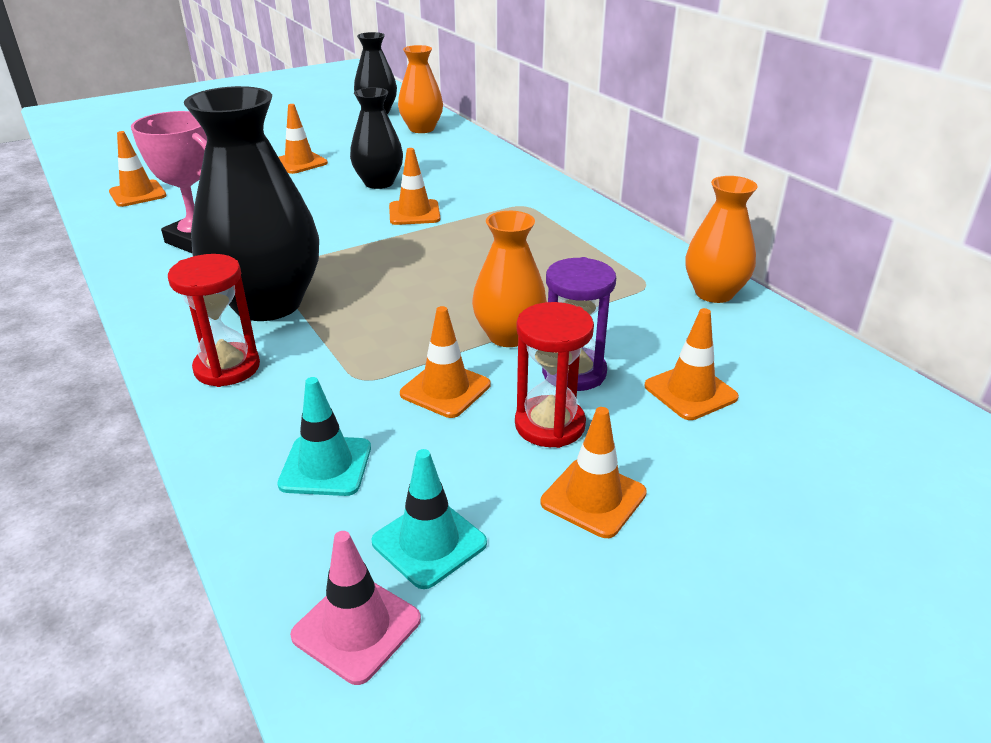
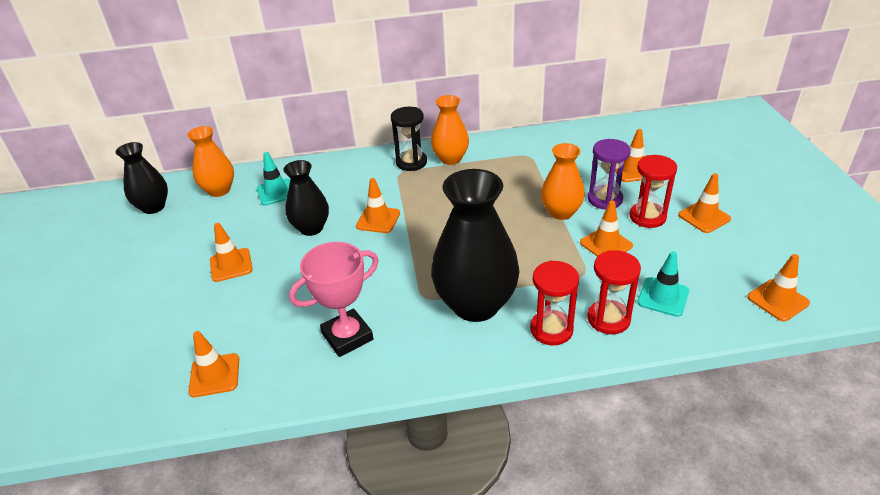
camera: 65 degrees left, 5 degrees up
(258, 415) = (608, 319): none -> red hourglass
(356, 627) = (778, 300): pink traffic cone -> orange traffic cone
(429, 542) = (727, 270): turquoise traffic cone -> turquoise traffic cone (276, 192)
(553, 207) = (411, 162): none -> black hourglass
(714, 293) = (547, 138): orange vase -> orange vase (450, 159)

